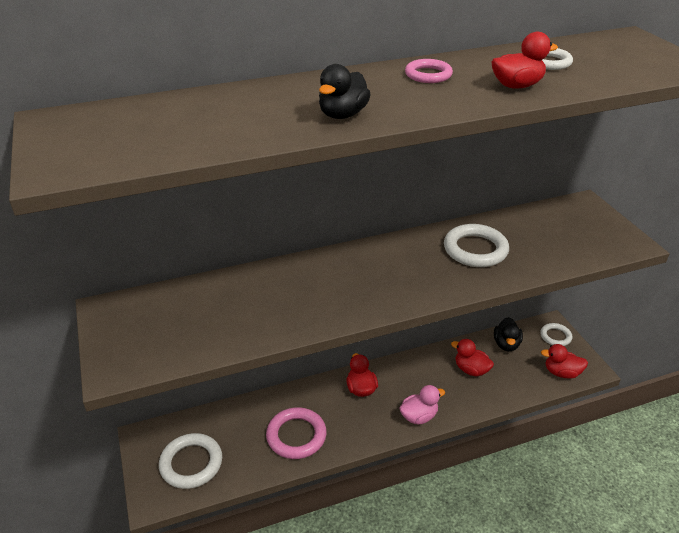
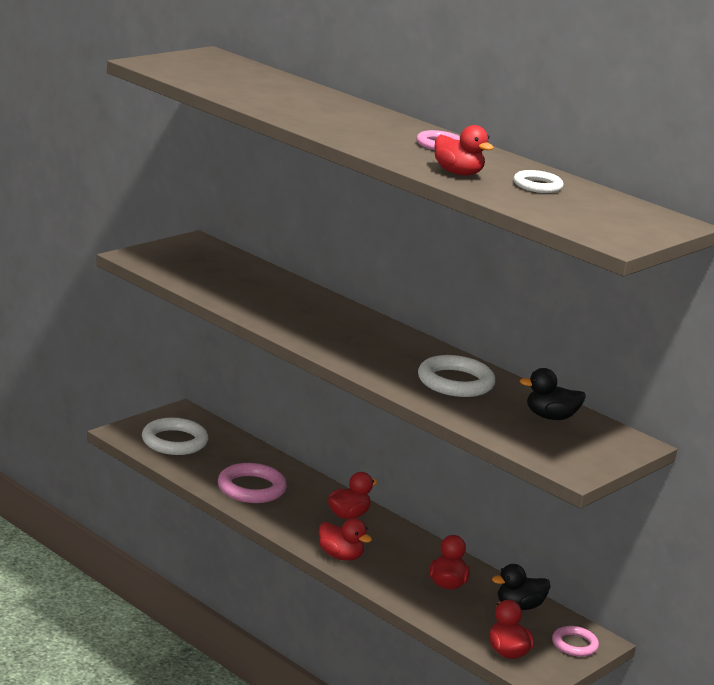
camera: 60 degrees right, 15 degrees down
(342, 115) = (319, 122): black duck -> black duck (550, 417)
(419, 416) = (340, 556): pink duck -> red duck
(555, 336) = (574, 644): white ring -> pink ring

